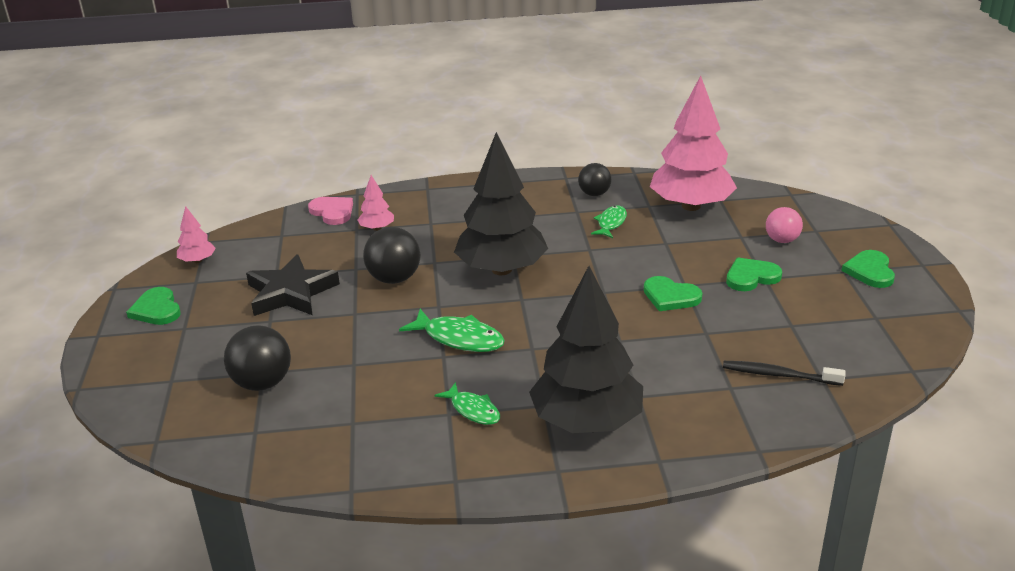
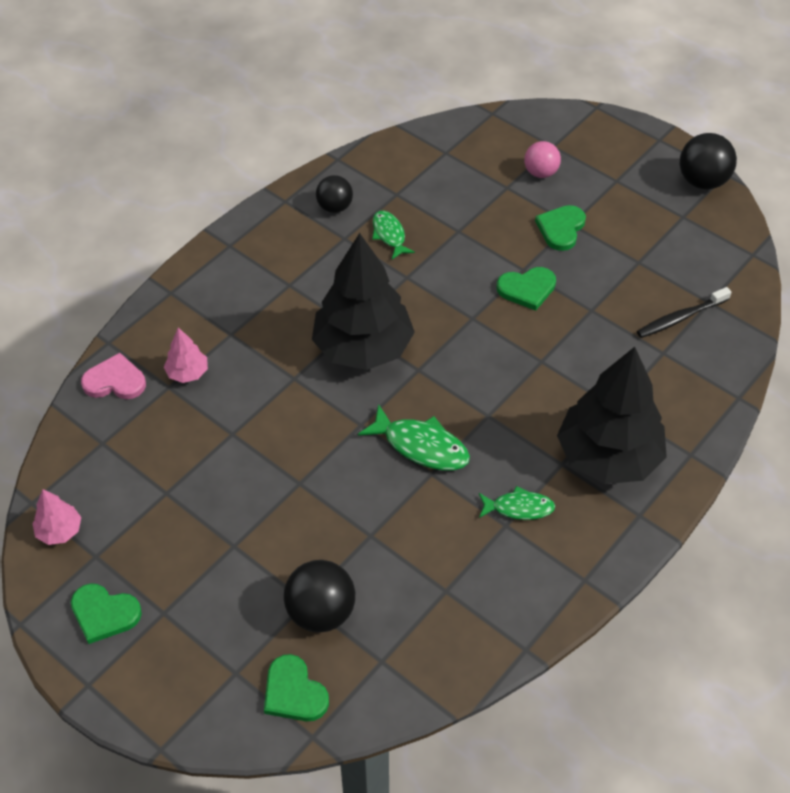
camera: 45 degrees left, 20 degrees up
(290, 293) = (209, 502): black star -> none
(394, 279) = (283, 421): black ball -> black ball (702, 181)
(459, 338) = (421, 446): green fish -> green fish turned 45 degrees clockwise
(691, 206) = (431, 174): pink tree -> none
(870, 271) = (633, 169): green heart -> green heart (294, 692)

